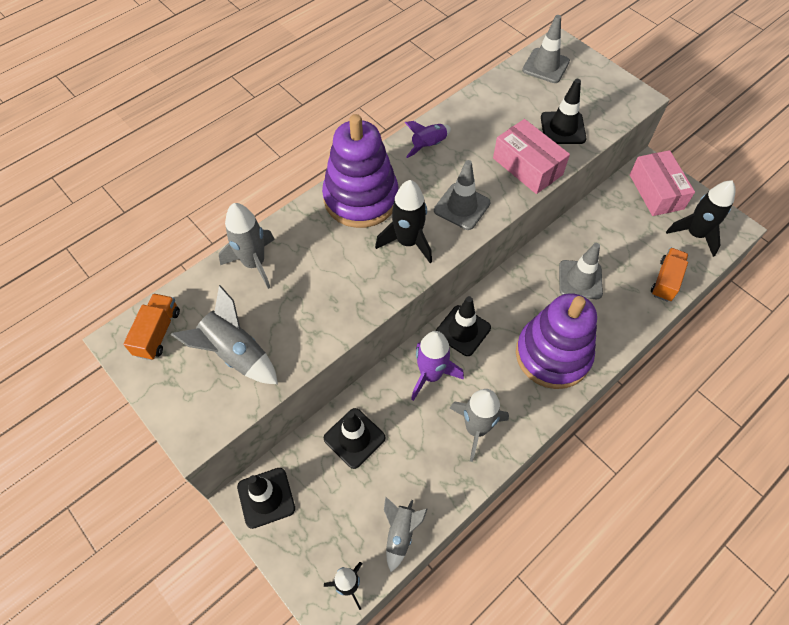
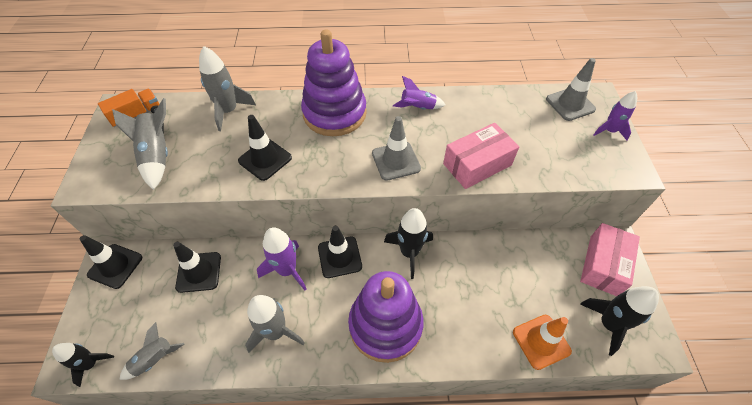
camera: 40 degrees right, 5 degrees down
(408, 242) = (332, 160): black rocket -> black rocket (409, 252)
(527, 166) = (477, 164): pink box -> pink box turned 60 degrees clockwise
(563, 128) = (537, 155): black traffic cone -> black traffic cone (265, 159)
(580, 280) = (465, 286): grey traffic cone -> none
(594, 73) = (609, 131): none -> purple rocket
(666, 280) = (541, 341): orange truck -> orange traffic cone

